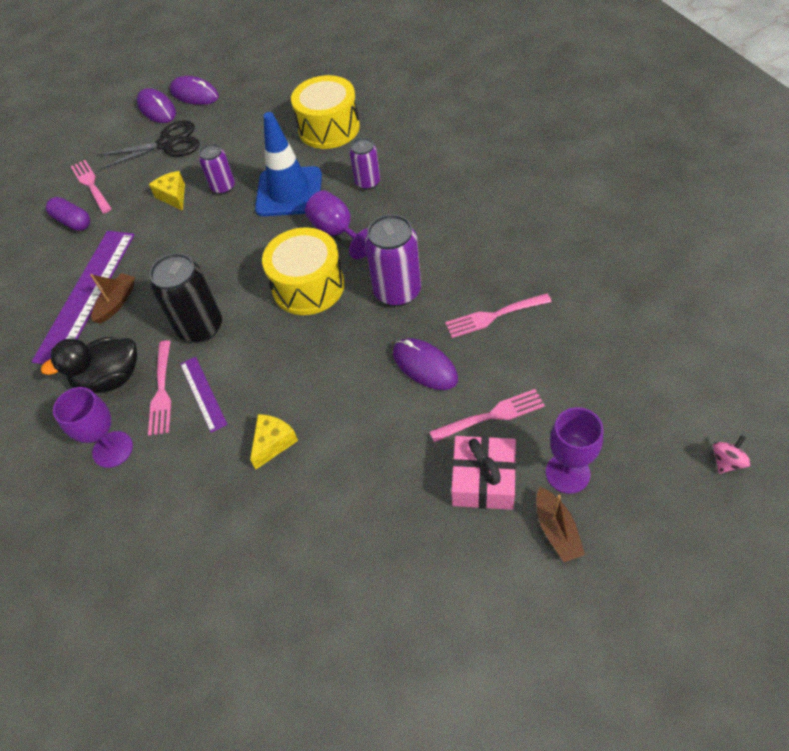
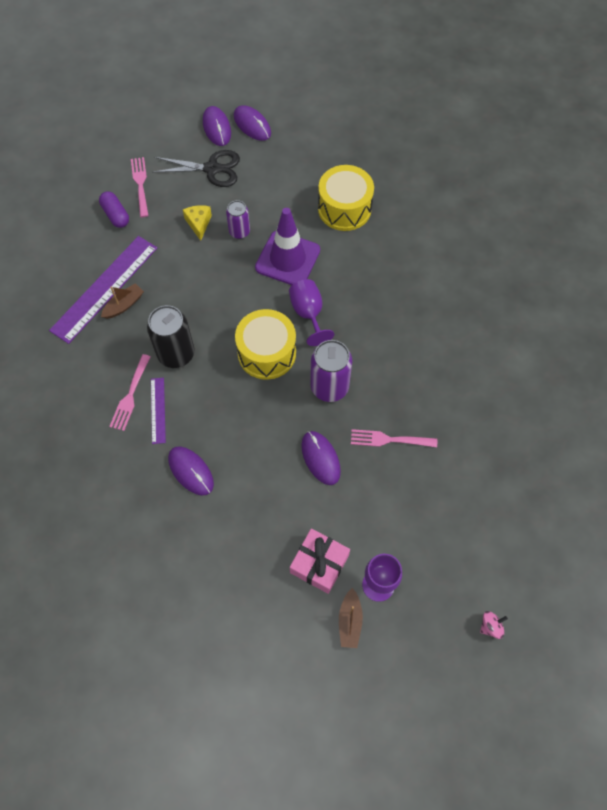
camera: 15 degrees right, 10 degrees up
(110, 379) = (98, 369): black duck -> none
(113, 449) = (82, 427): purple goblet -> none
(273, 443) = (191, 471): yellow cheese -> purple mouse
(289, 192) = (287, 259): blue traffic cone -> purple traffic cone
(367, 182) = (351, 276): purple can -> none
(491, 416) = (348, 518): pink fork -> none

